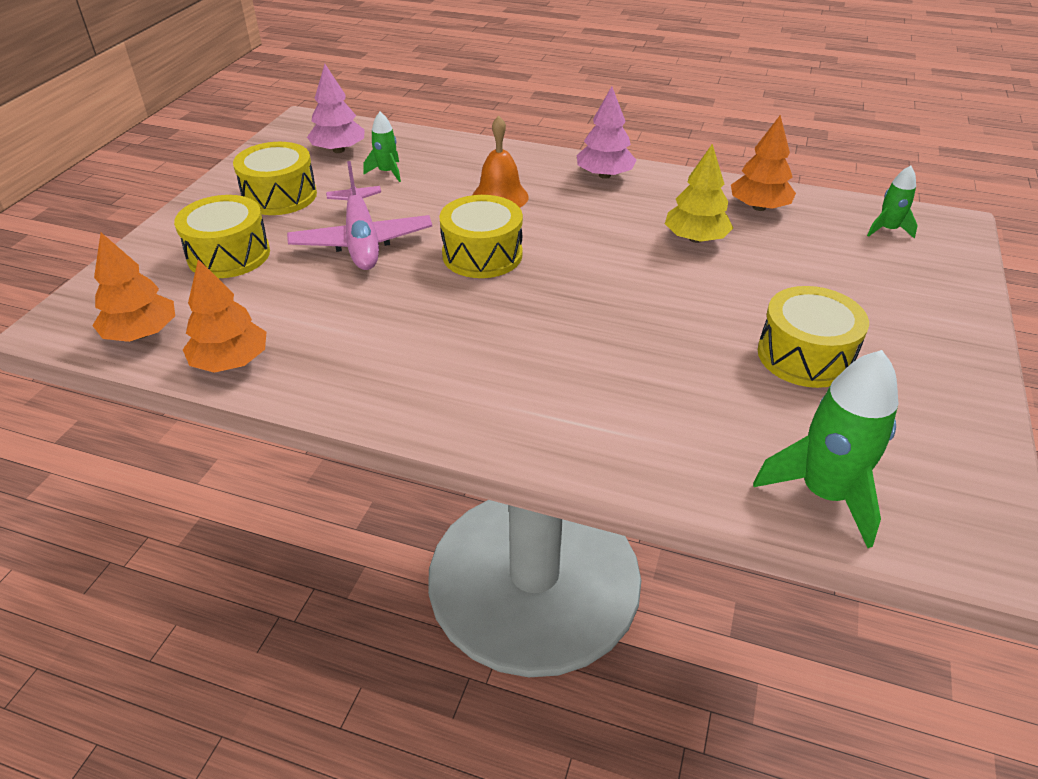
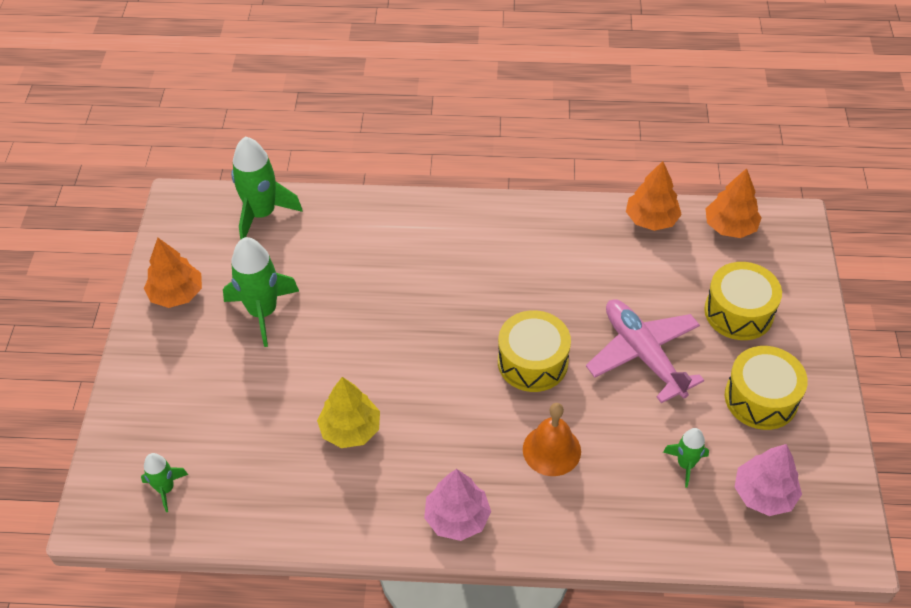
camera: 165 degrees right, 10 degrees up
(759, 207) = (290, 497): orange tree -> orange tree (176, 294)
(805, 356) = (263, 312): yellow drum -> green rocket

